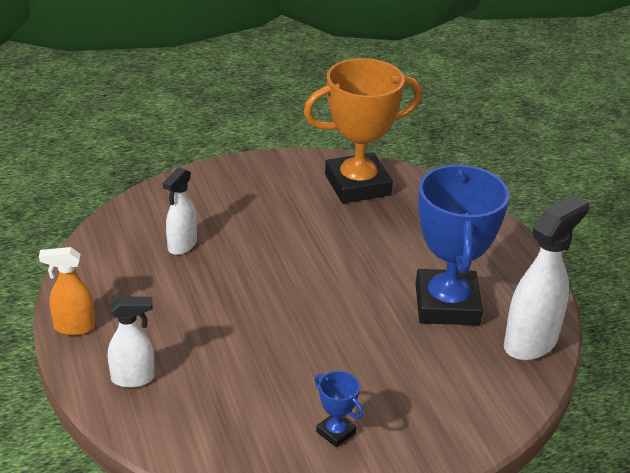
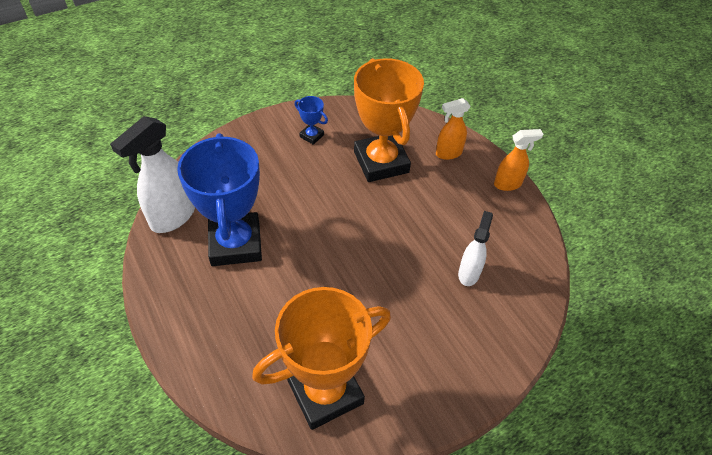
camera: 170 degrees right, 15 degrees up
(133, 378) = (448, 153): white spray bottle -> orange spray bottle
(239, 378) = (381, 162): none -> orange trophy

